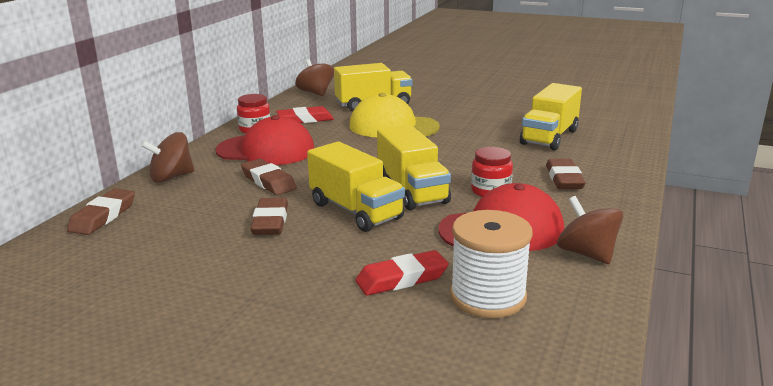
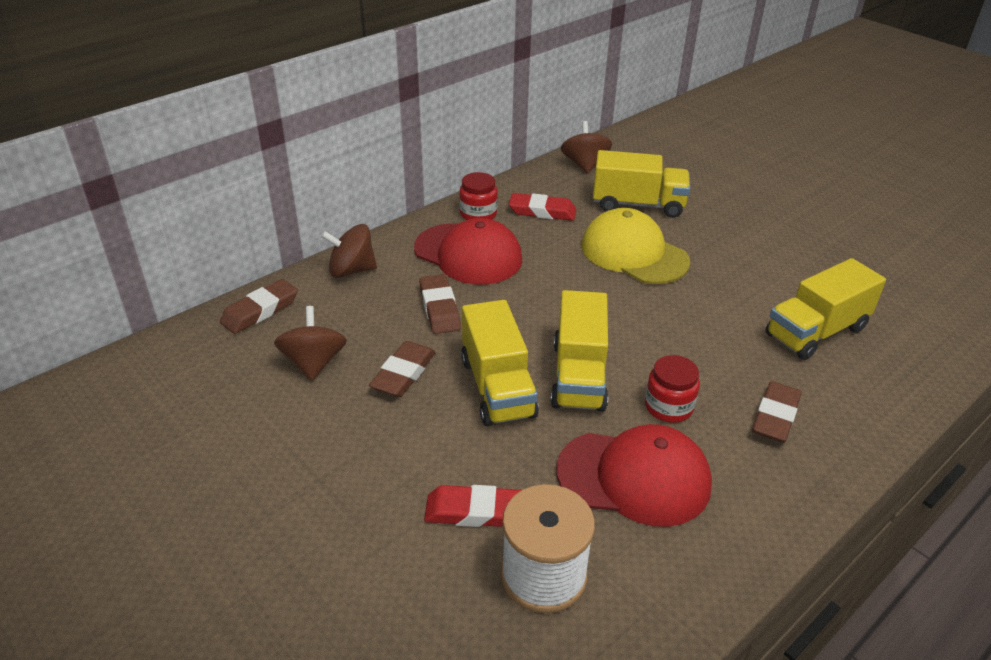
camera: 25 degrees right, 15 degrees up
(586, 254) = (703, 555): brown spinning top -> brown spinning top (314, 363)

